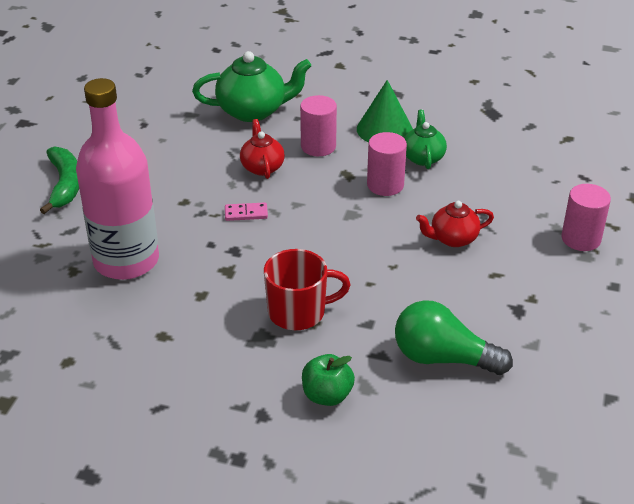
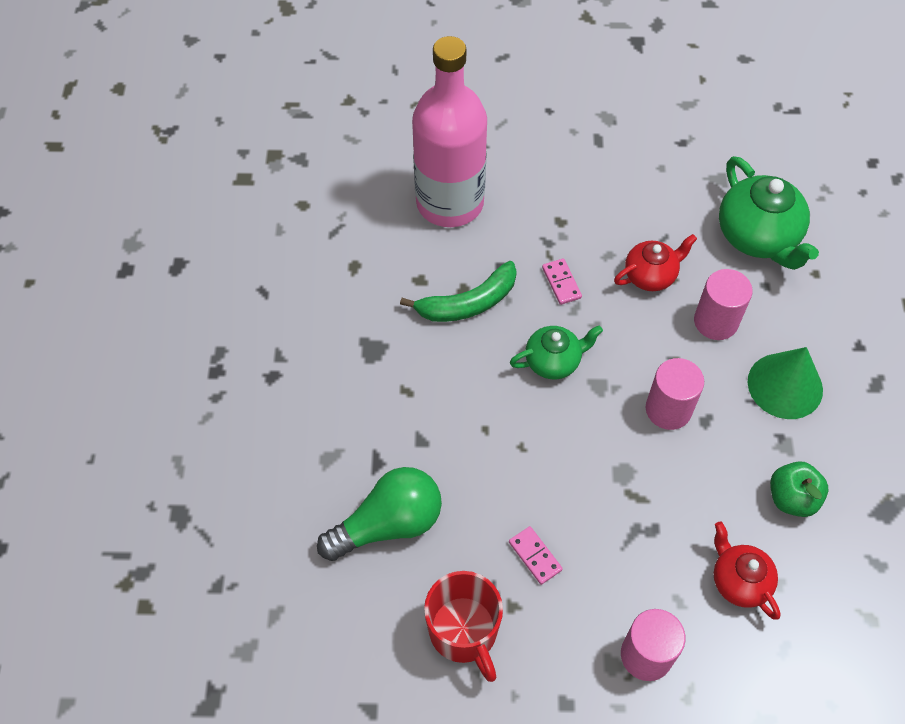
camera: 75 degrees right, 20 degrees up
(65, 185) = (548, 113): green banana -> green banana (468, 303)
(298, 312) = (419, 372): red mug -> red mug (464, 632)
(327, 395) = (309, 425): green apple -> green apple (792, 498)
(423, 157) = (743, 441): green teapot -> green teapot (553, 361)
(443, 358) = (388, 524): green light bulb -> green light bulb turned 60 degrees clockwise
(453, 239) = (592, 502): red teapot -> red teapot (739, 581)
(491, 278) = (535, 556): none -> pink domino

